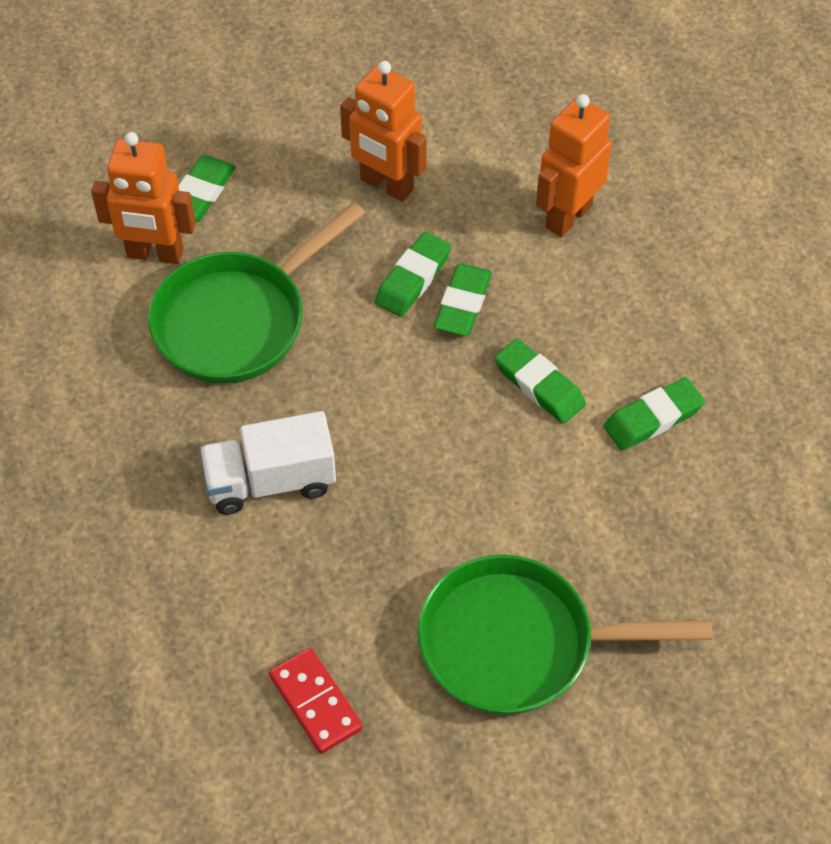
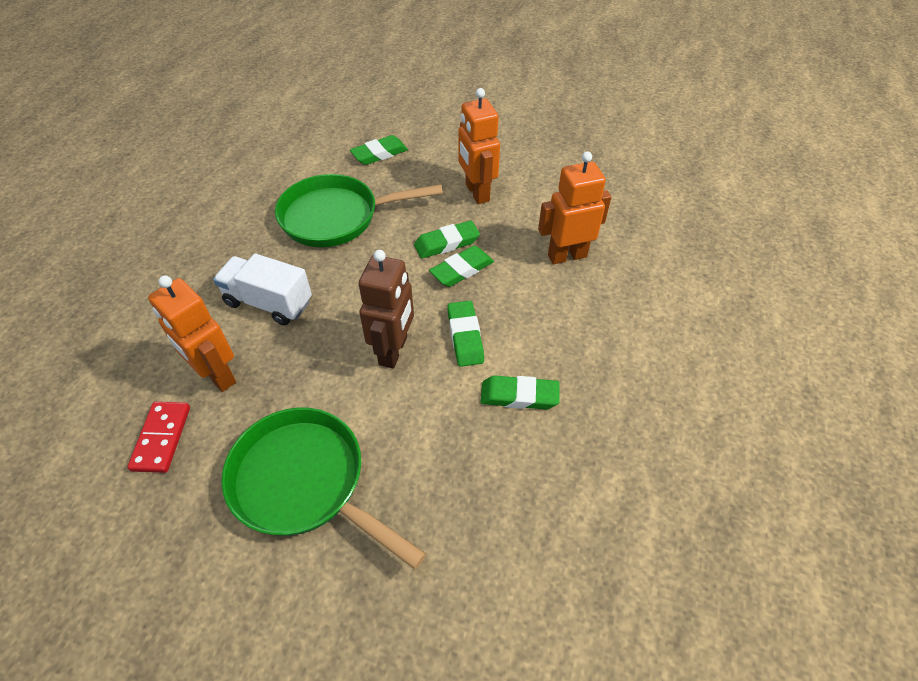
camera: 35 degrees right, 5 degrees down
(155, 254) = (330, 169): orange robot -> orange robot (217, 375)
(476, 449) = (394, 351): none -> brown robot

